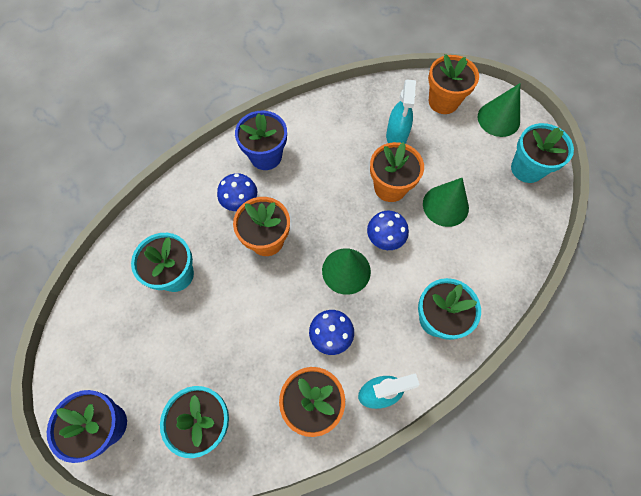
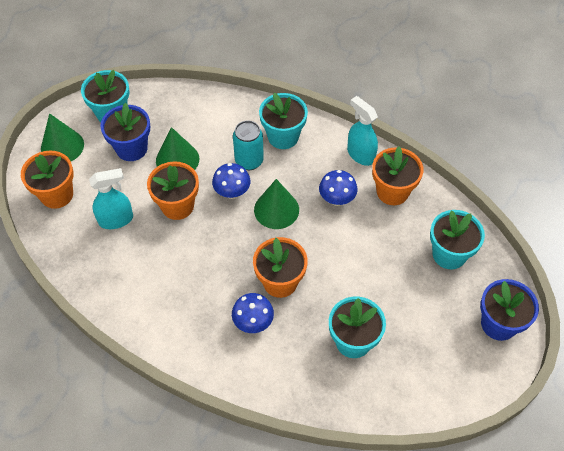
camera: 115 degrees left, 10 degrees down
(266, 156) = (190, 325): blue flower pot -> blue flower pot (131, 148)
(417, 270) = (249, 161): none -> turquoise can

